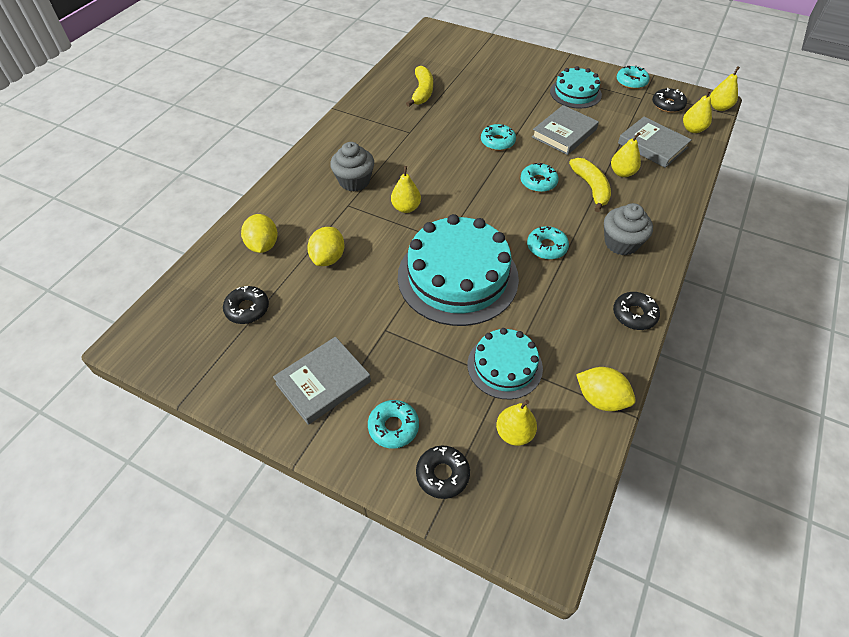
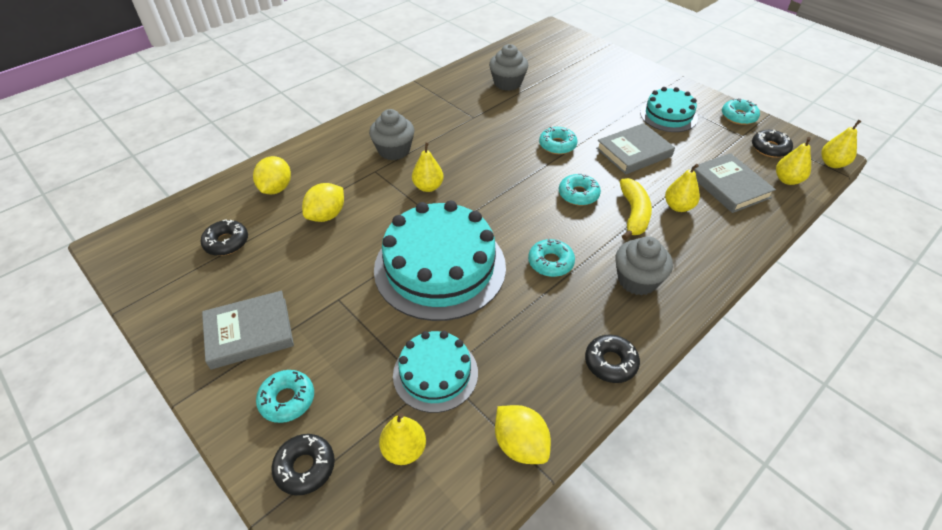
camera: 20 degrees right, 5 degrees down
(422, 92) = (507, 83): yellow banana -> grey cupcake

